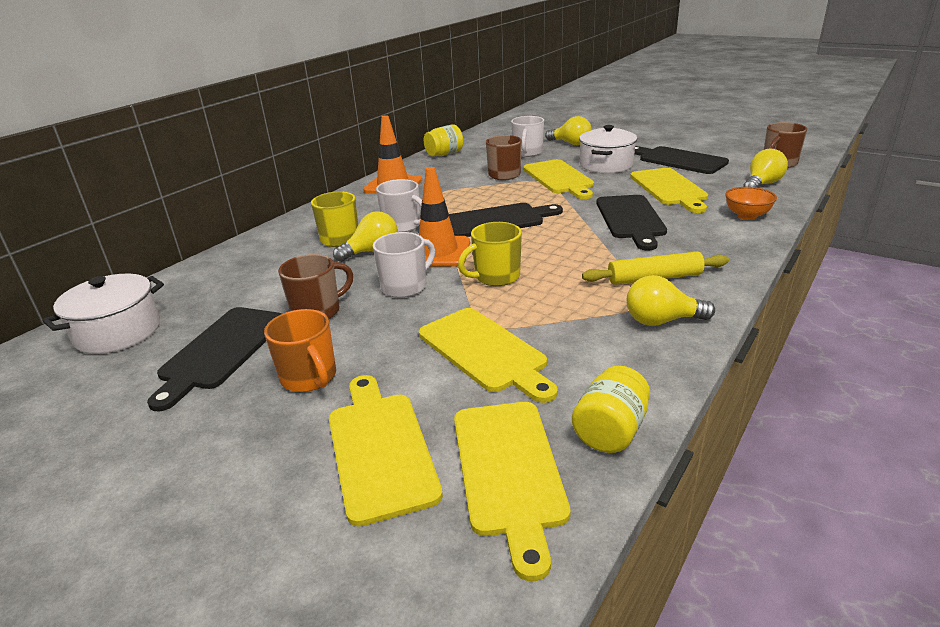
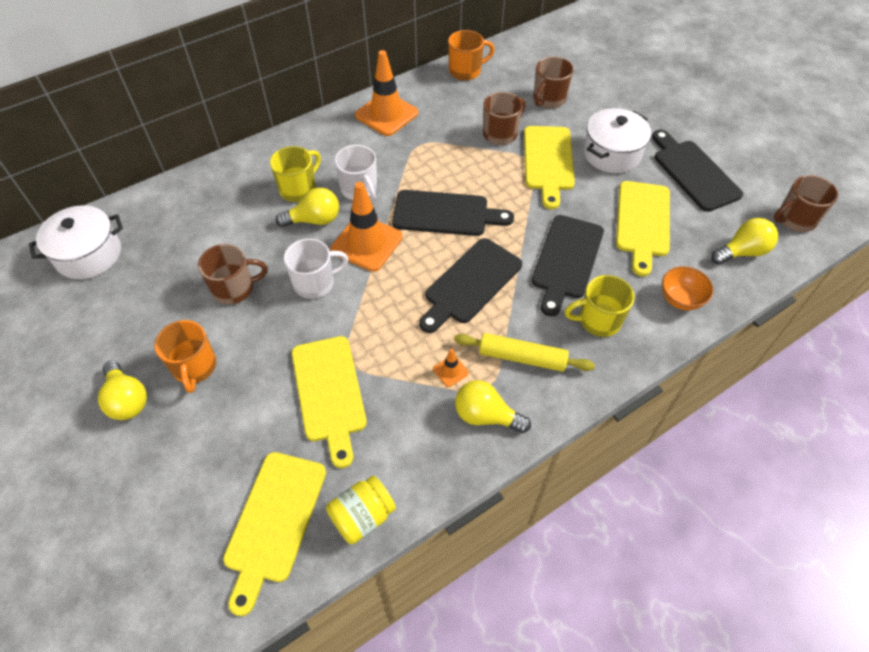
camera: 20 degrees right, 25 degrees up
(221, 351) = (149, 309): black cutting board -> black cutting board (470, 284)
(380, 449) = (206, 462): yellow cutting board -> none
(444, 154) = (466, 71): yellow jar -> orange mug
(495, 277) = (393, 300): yellow mug -> yellow mug (598, 320)
(527, 153) = (548, 99): white mug -> brown mug
(570, 143) = (605, 96): yellow light bulb -> yellow light bulb (127, 400)
(596, 303) = (450, 371): none -> orange traffic cone

